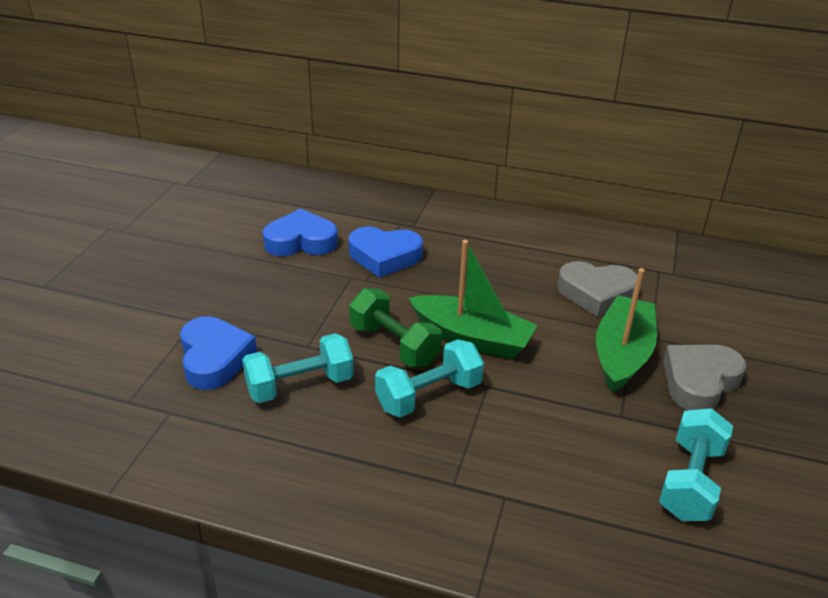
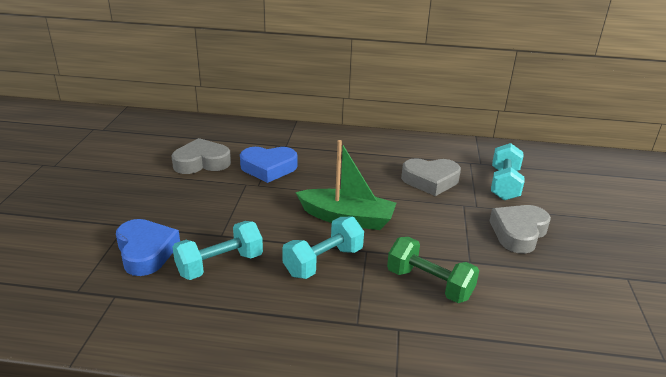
camera: 10 degrees left, 5 degrees down
(301, 241) = (202, 162): blue heart -> grey heart
(394, 345) = (289, 228): green dumbbell -> green dumbbell (429, 284)
(622, 354) = (459, 219): green boat -> none
(690, 481) = (531, 301): turquoise dumbbell -> turquoise dumbbell (504, 184)

